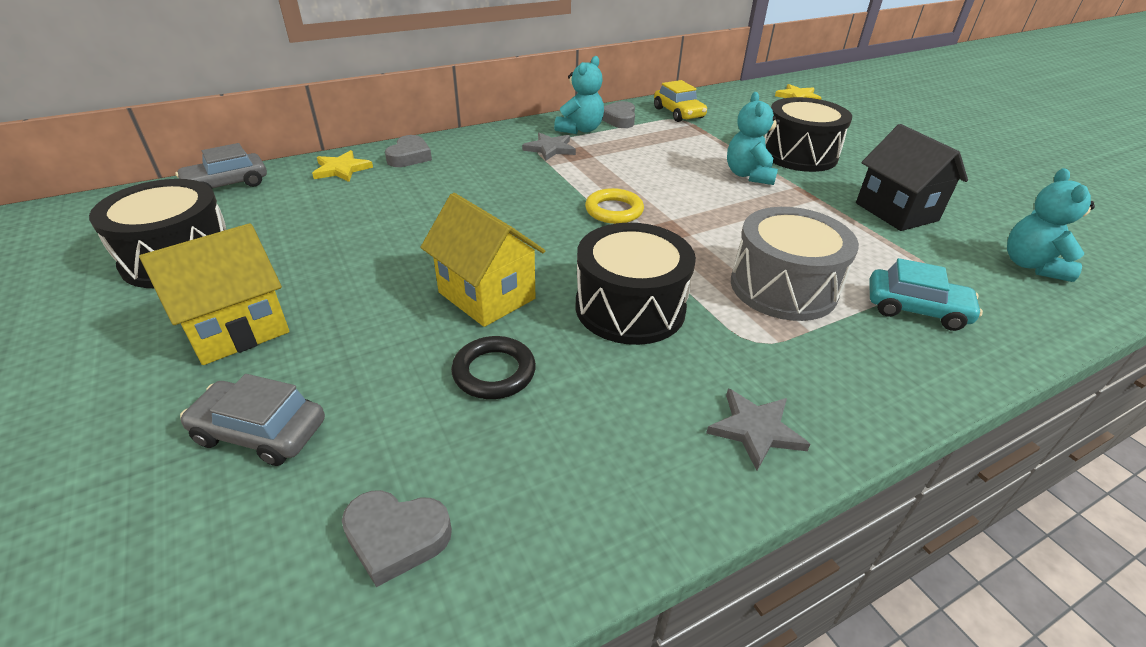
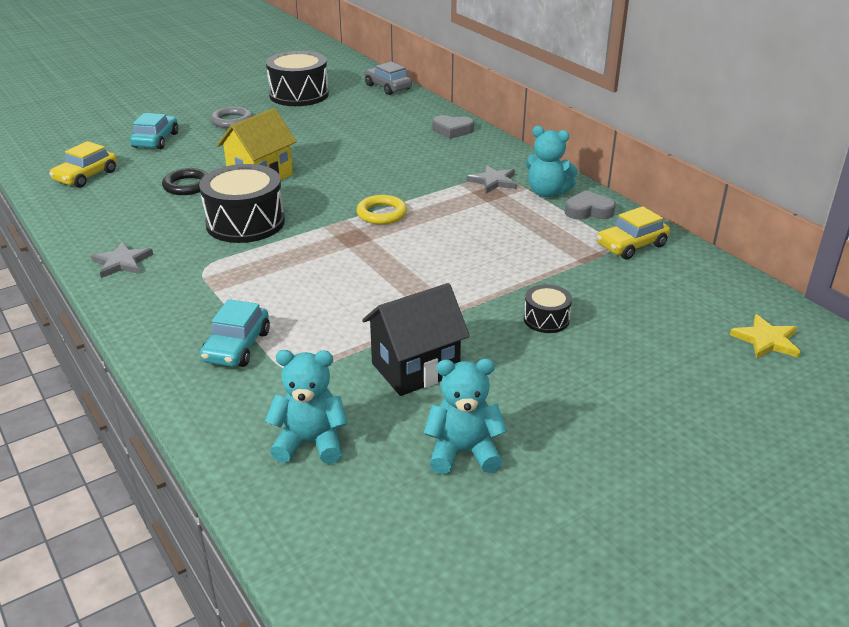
camera: 85 degrees right, 5 degrees down
(237, 329) = (232, 121): yellow house -> grey ring
(260, 432) = (156, 140): grey car -> turquoise car
(341, 169) = (421, 113): yellow star -> none
(396, 538) = (86, 176): grey heart -> yellow car
(748, 175) = (475, 282): turquoise teddy bear -> turquoise teddy bear (463, 452)
(783, 287) = (269, 284): grey drum -> none
(799, 155) = (546, 319): black drum -> black drum, size x0.50

